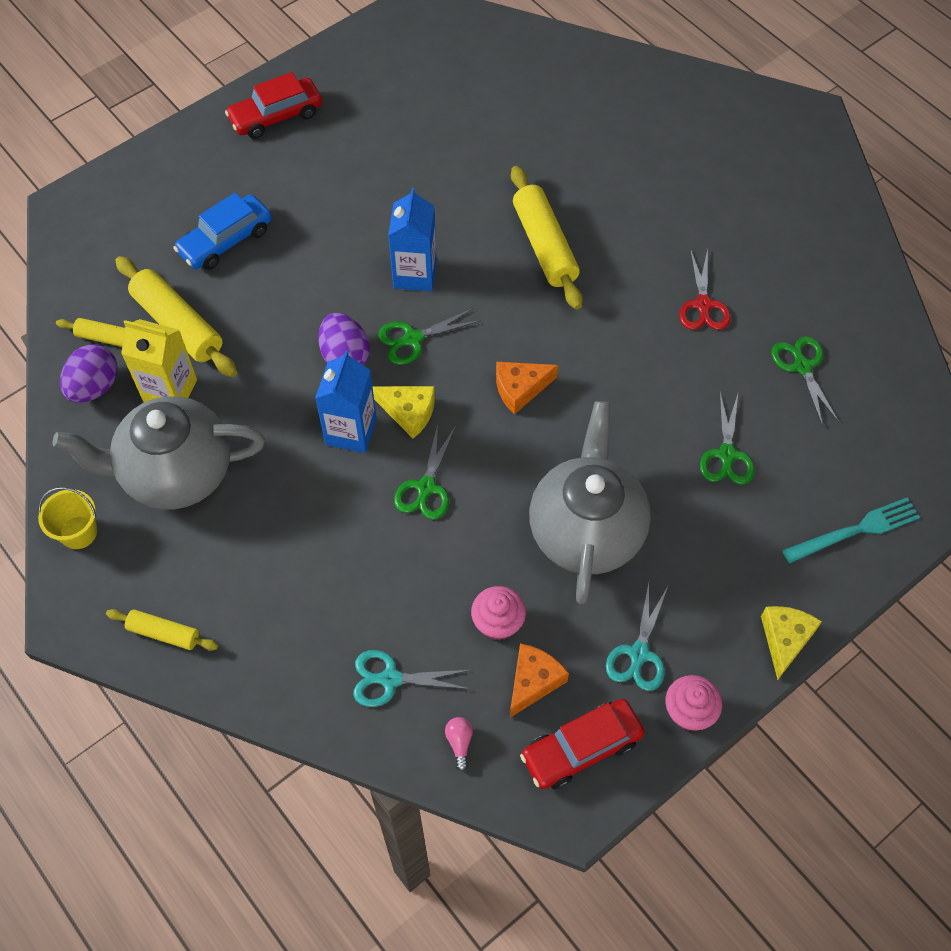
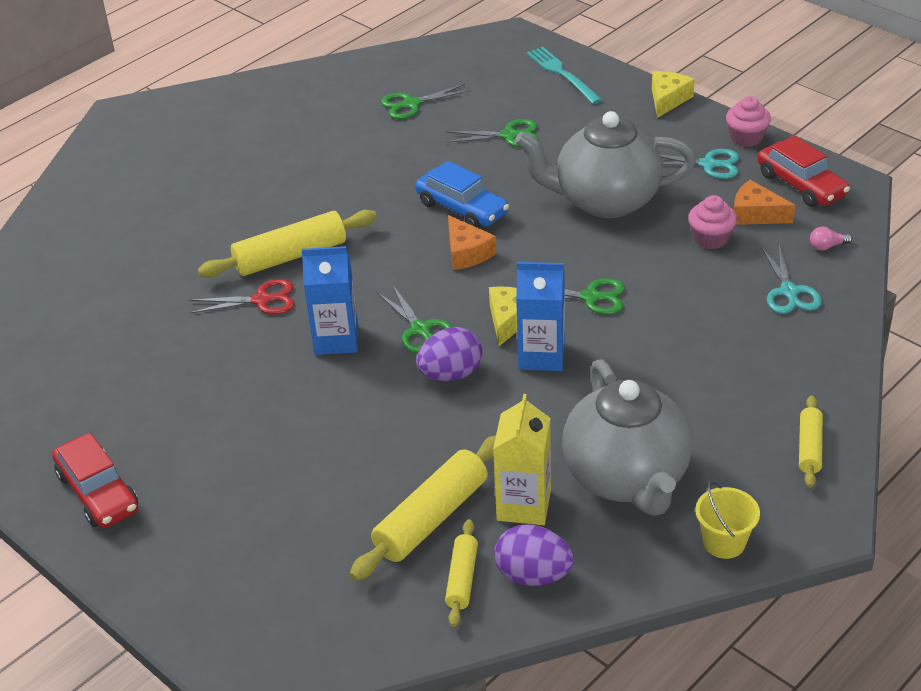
camera: 95 degrees left, 20 degrees down
(225, 240) = (302, 501): blue car -> blue car (462, 208)
(703, 305) = (353, 157): red scissors -> red scissors (261, 300)
(785, 640) = (668, 100): yellow cheese -> yellow cheese turned 105 degrees clockwise

